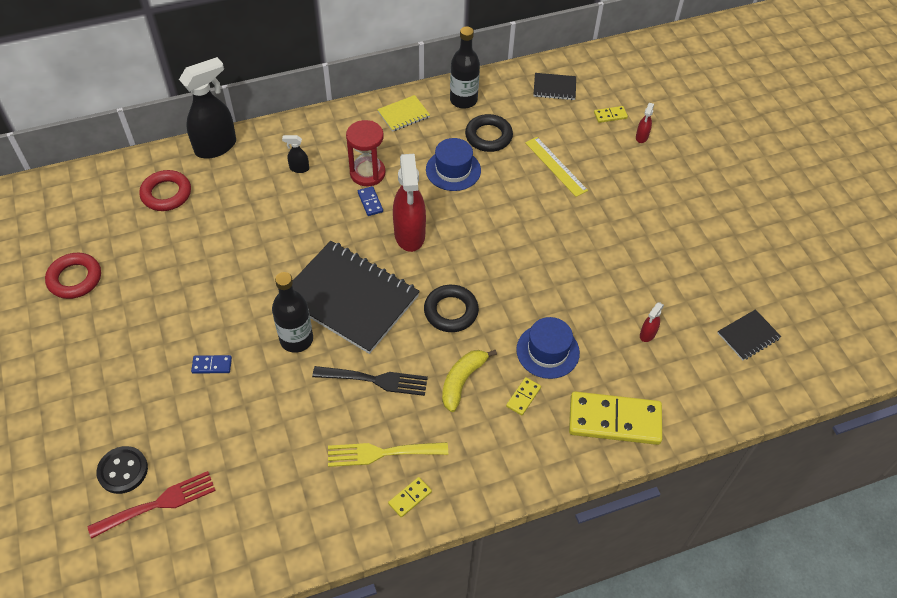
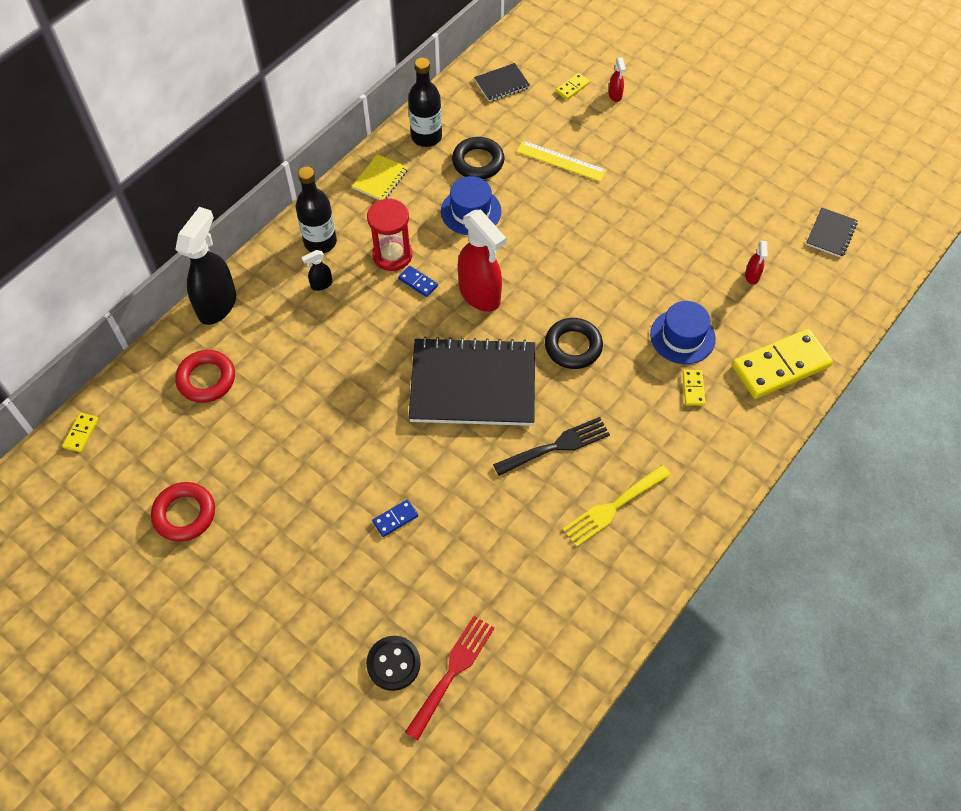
camera: 30 degrees left, 5 degrees up
(296, 339) = (455, 450): black bottle -> black bottle (320, 242)
(410, 498) = (667, 531): yellow domino -> yellow domino (81, 433)
(462, 381) = (631, 404): yellow banana -> none

